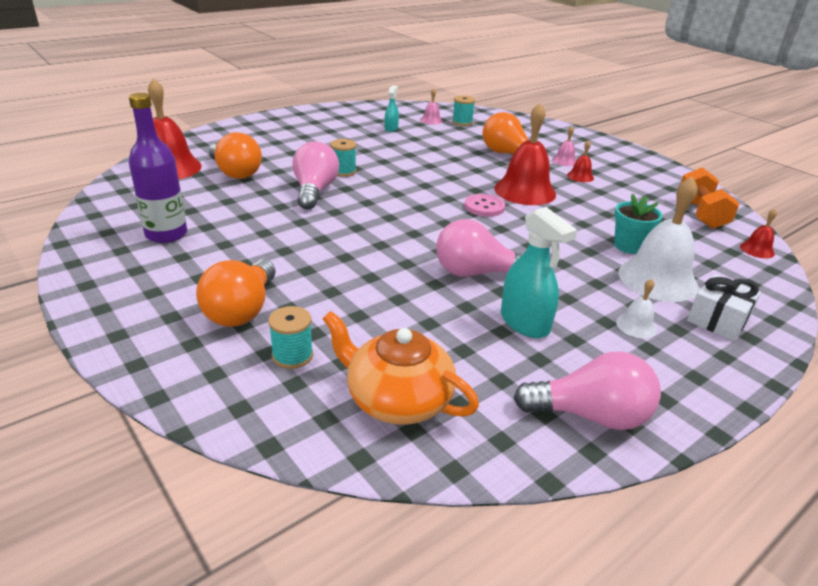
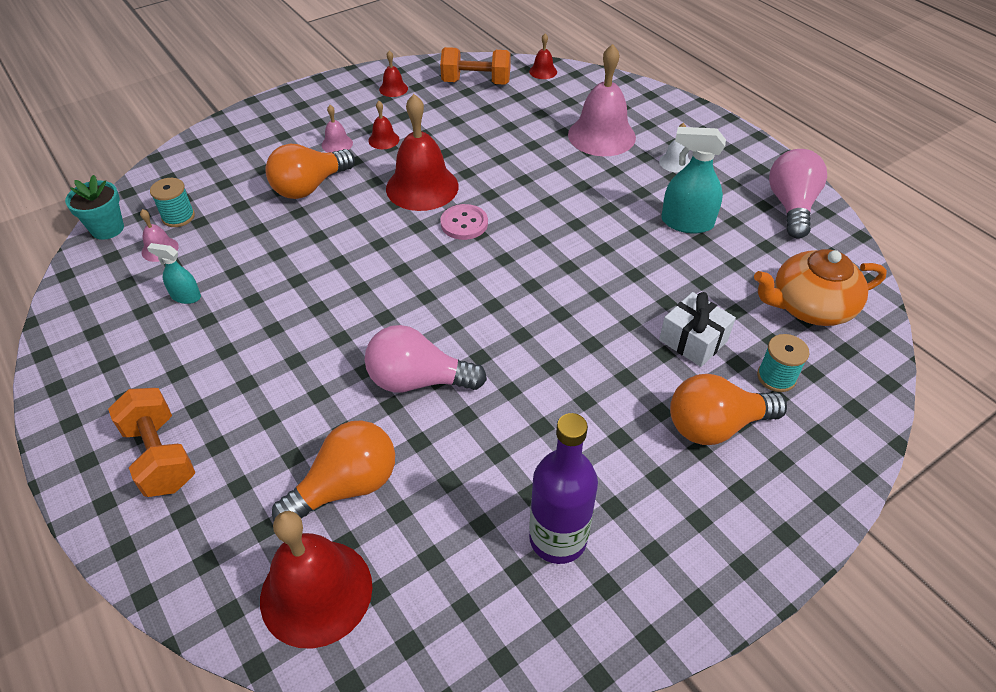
camera: 85 degrees left, 15 degrees up
(242, 310) = (715, 426): orange light bulb -> orange light bulb turned 150 degrees clockwise
(272, 131) = (161, 456): none -> orange dumbbell
(343, 171) = (352, 351): turquoise spool -> none
(397, 399) = (810, 306): orange teapot -> orange teapot turned 45 degrees clockwise
(476, 273) = (610, 244): pink light bulb -> none
(524, 323) = (686, 223): turquoise spray bottle -> turquoise spray bottle turned 135 degrees counterclockwise
(628, 246) = (544, 139): turquoise flower pot -> turquoise flower pot (107, 229)
(657, 279) = (601, 135): white bell -> pink bell
(658, 179) = (393, 89): none -> red bell
(717, 320) = (657, 120): white gift -> white gift (693, 340)

